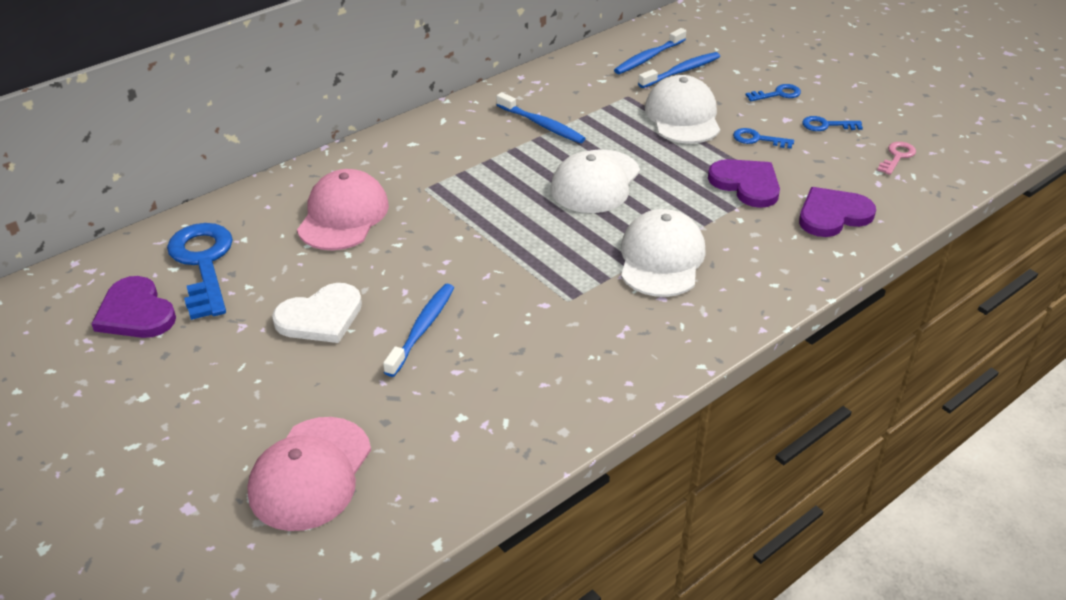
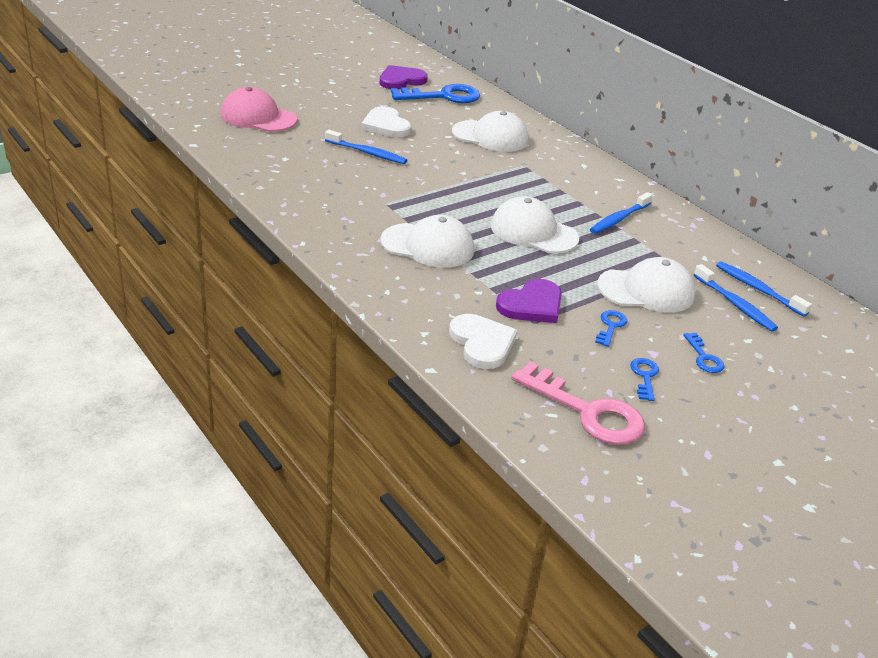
camera: 90 degrees right, 5 degrees down
(343, 216) = (490, 136): pink cap -> white cap
(833, 215) = (482, 343): purple heart -> white heart
(897, 156) = (587, 412): pink key -> pink key, size x2.10

